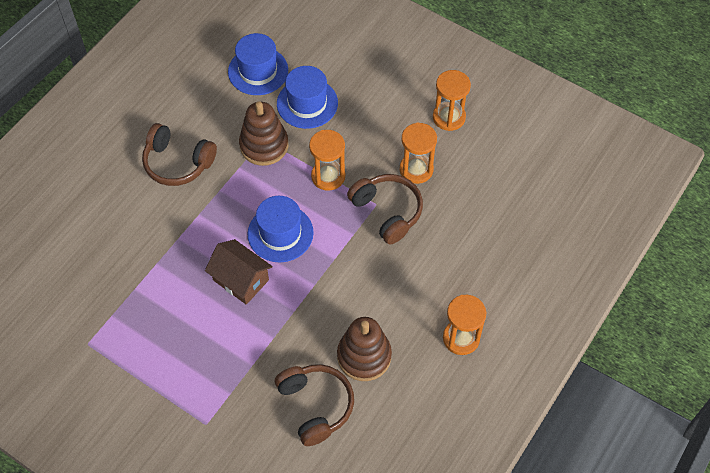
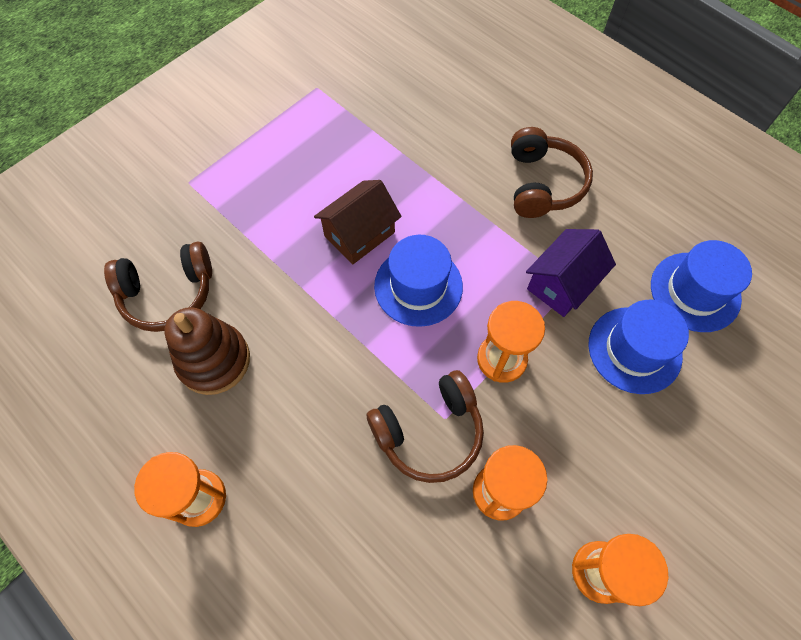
camera: 100 degrees right, 5 degrees up
(177, 163) = (542, 184): brown headphones -> brown headphones turned 150 degrees clockwise
(264, 145) = (562, 284): brown stacking toy -> purple house

